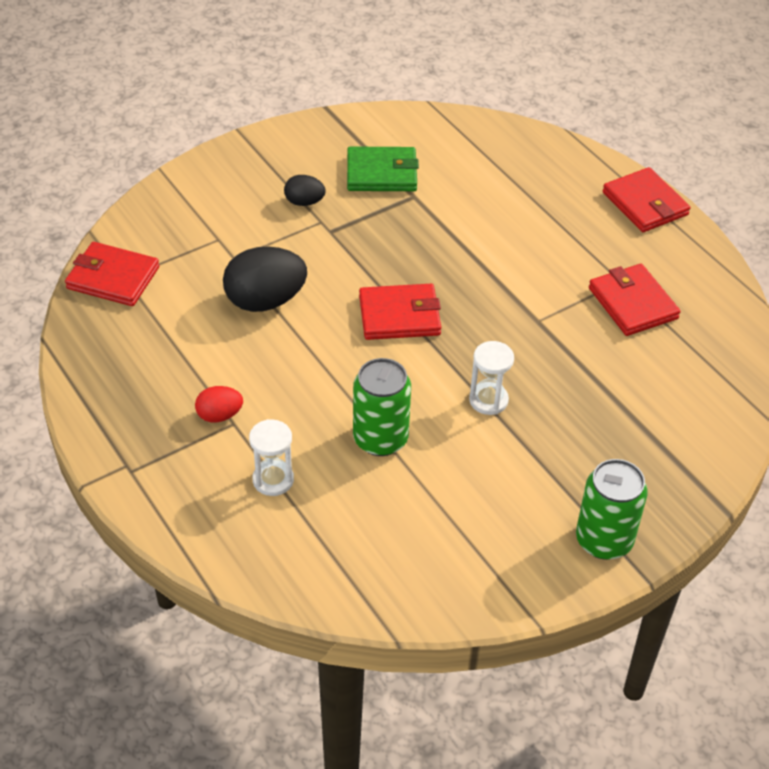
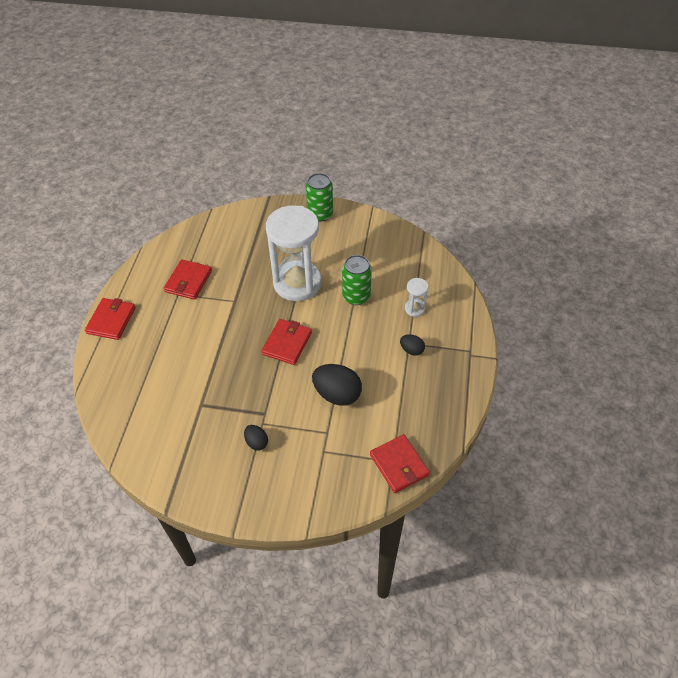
camera: 135 degrees left, 5 degrees up
(219, 415) = (411, 350): red egg -> black egg
(381, 173) = (197, 432): green wallet -> none
(399, 315) = (287, 343): red wallet -> red wallet turned 75 degrees clockwise
(488, 400) = (297, 283): white hourglass -> white hourglass, size x2.41

